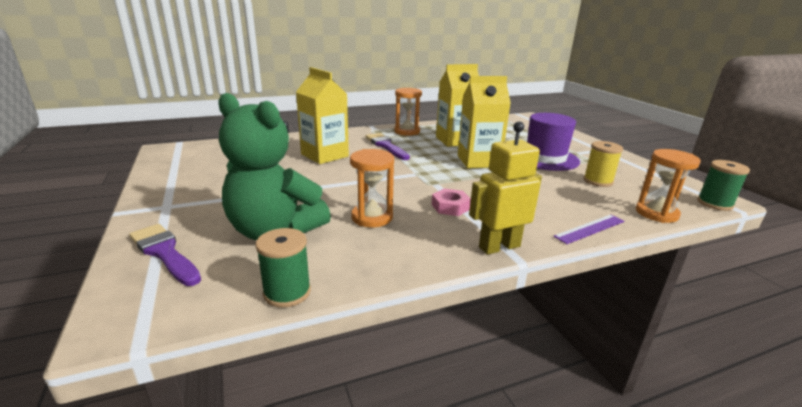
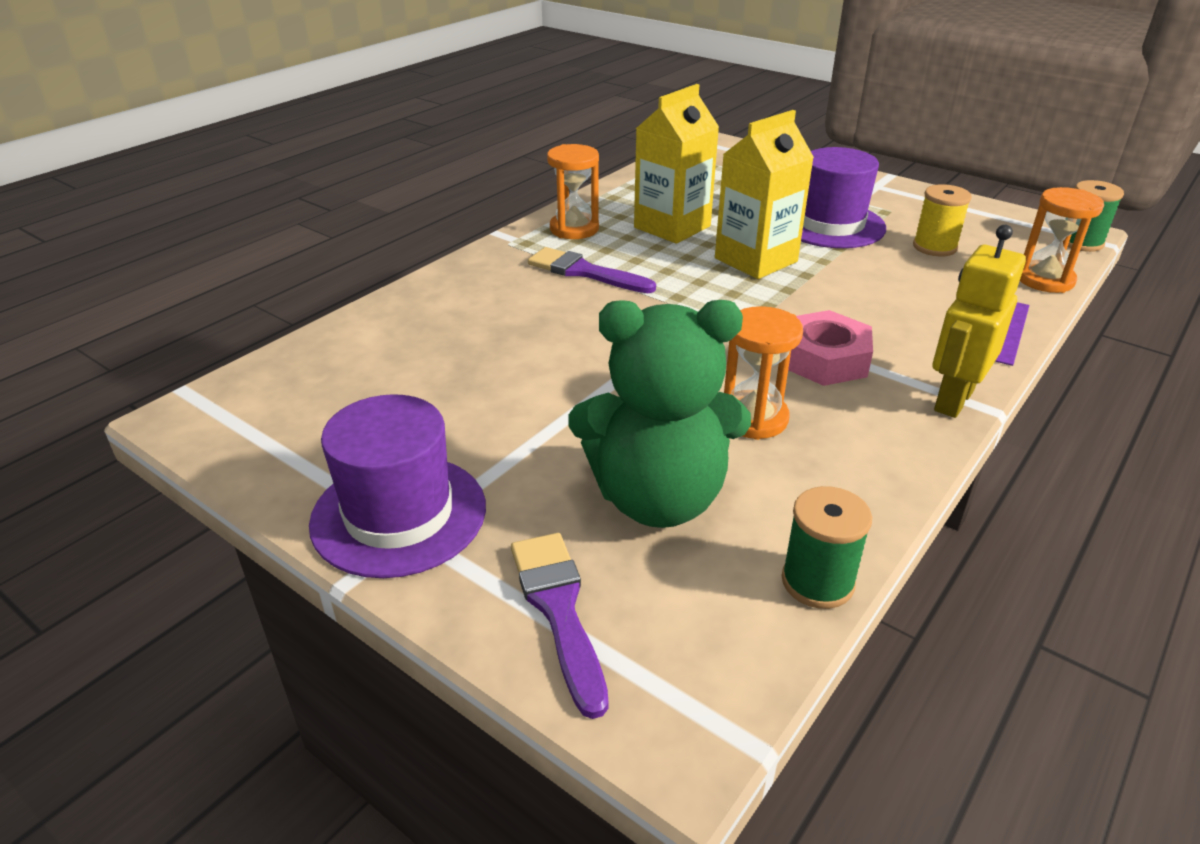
camera: 30 degrees left, 10 degrees up
(164, 253) = (559, 610): purple brush -> purple brush turned 60 degrees clockwise
(172, 199) = (399, 514): none -> purple hat
(324, 155) = (515, 326): yellow carton -> none
(450, 207) = (824, 359): pink nut -> pink nut, size x1.53

